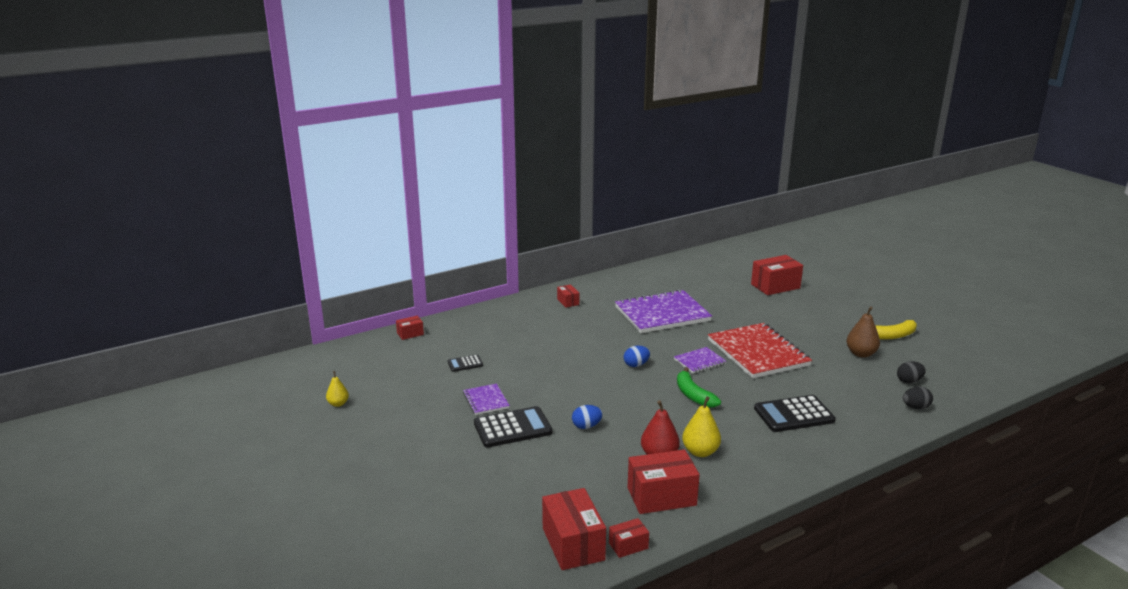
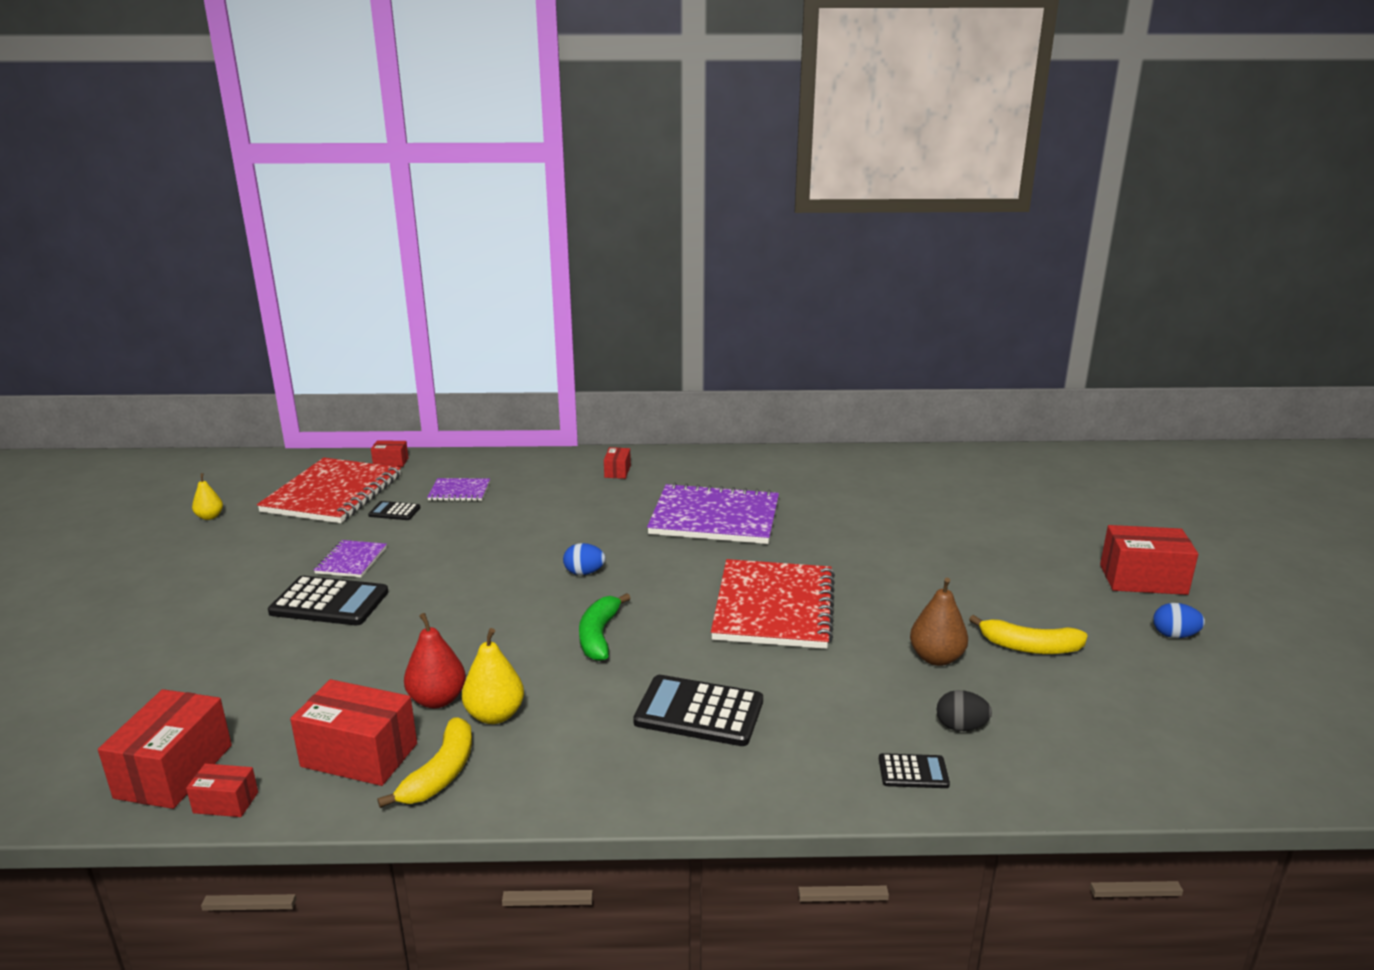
camera: 30 degrees right, 0 degrees up
(403, 364) = (333, 493): none -> red notebook
(586, 426) = (410, 630): blue egg -> blue egg (1174, 635)
(699, 361) = (673, 594): purple notebook -> purple notebook (459, 491)
(716, 488) = (440, 773): none -> yellow banana
(775, 286) = (935, 523): red box -> red box (1143, 579)
(915, 407) = (913, 772): black egg -> black calculator

